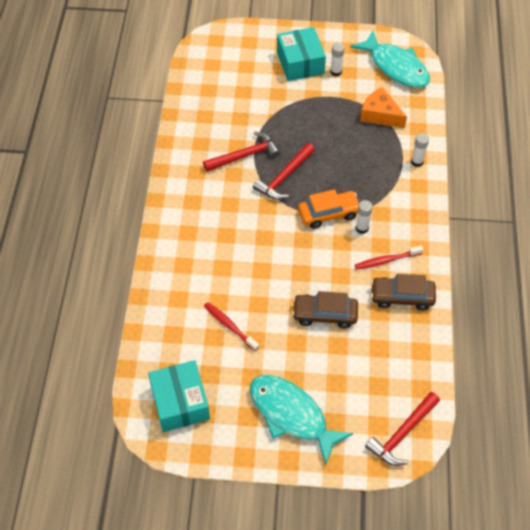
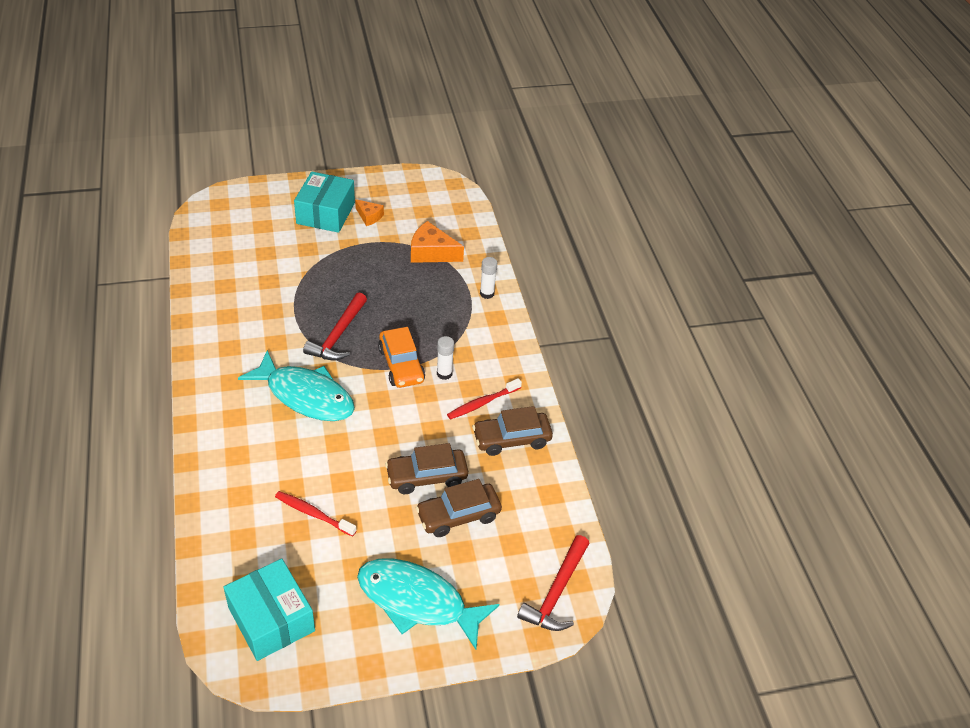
camera: 20 degrees left, 10 degrees down
(245, 156) = (284, 320): red hammer -> none
(300, 63) = (326, 213): turquoise box -> turquoise box turned 45 degrees clockwise
(329, 213) = (401, 365): orange car -> orange car turned 105 degrees clockwise
(336, 72) = (369, 216): white glue stick -> orange cheese
(341, 353) = (458, 516): none -> brown car
(396, 67) = (435, 202): turquoise fish -> turquoise fish (306, 396)

